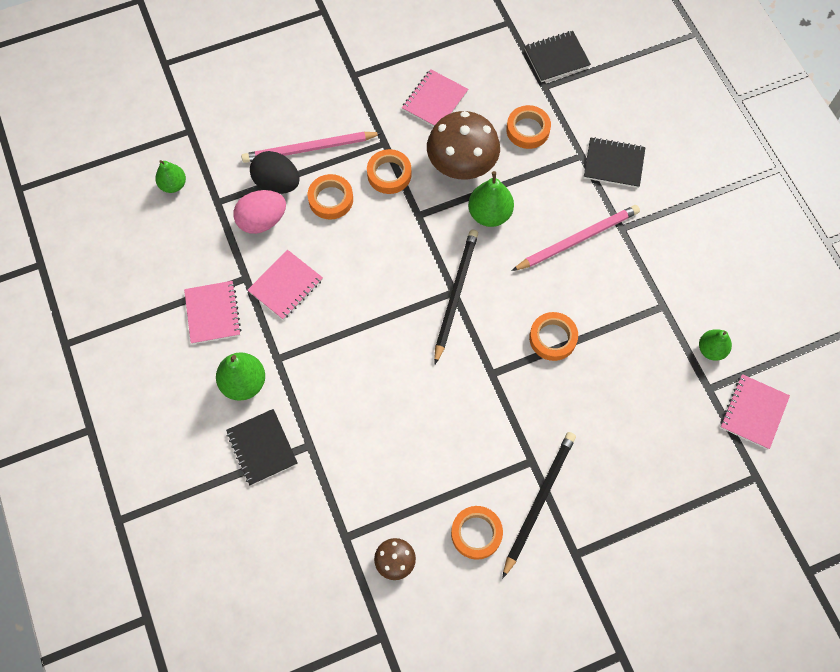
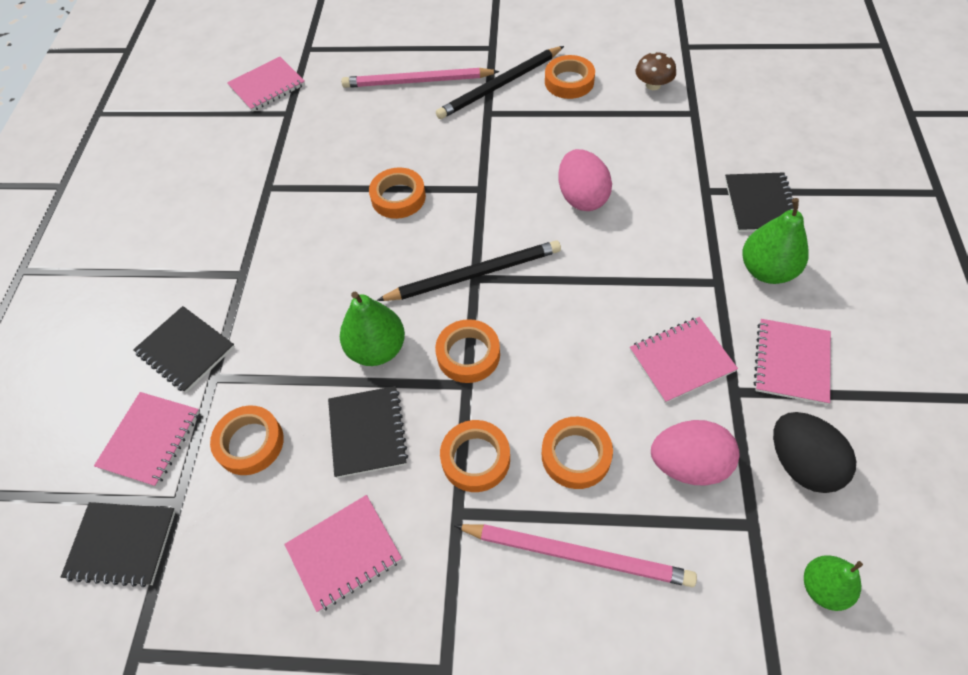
camera: 150 degrees left, 10 degrees down
(277, 183) = (648, 516): black egg -> black egg (801, 463)
(407, 397) = (582, 197): none -> pink egg
(427, 234) = (468, 354): none -> orange tape
(455, 294) = (474, 274): black pencil -> black pencil turned 150 degrees counterclockwise
(462, 163) = (367, 432): brown mushroom -> black notebook
(578, 239) = (298, 281): pink pencil -> pink pencil (417, 81)
(588, 108) = (150, 440): none -> pink notebook
(711, 349) = (258, 139): green pear -> none

